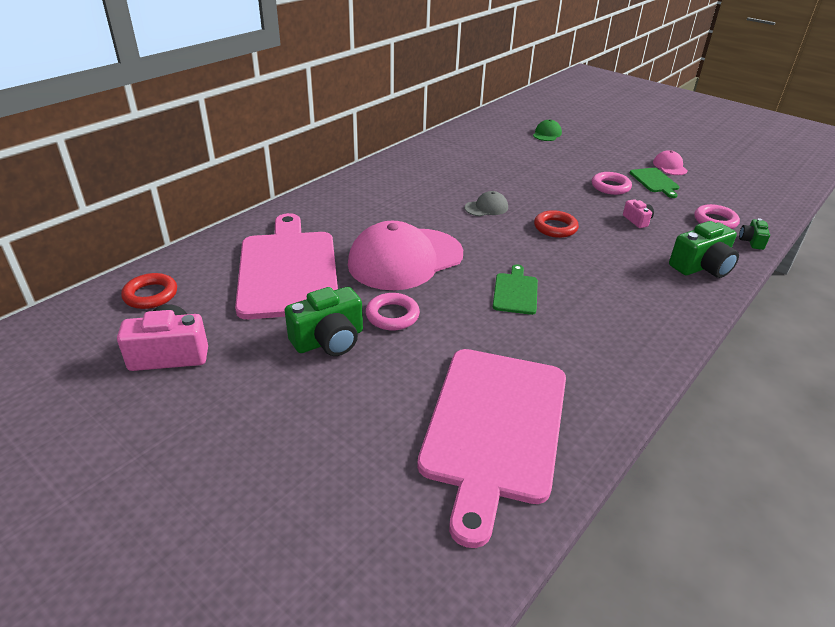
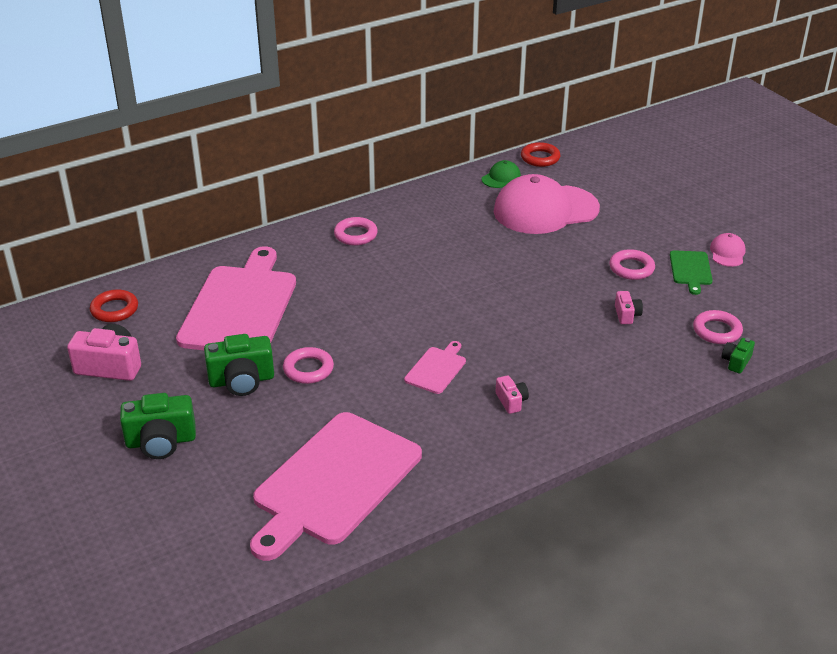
camera: 20 degrees right, 0 degrees up
(364, 194) = (355, 235): none -> pink ring
(405, 259) = (353, 315): pink cap -> pink cap (545, 210)
(486, 208) = (472, 272): grey cap -> none
(515, 292) = (436, 369): green cutting board -> pink cutting board
(547, 134) = (612, 185): green cap -> green cap (501, 177)
(555, 228) = (529, 308): red ring -> red ring (540, 158)
(604, 308) = (511, 401): none -> pink camera
(701, 267) = (651, 379): green camera -> green camera (161, 441)

